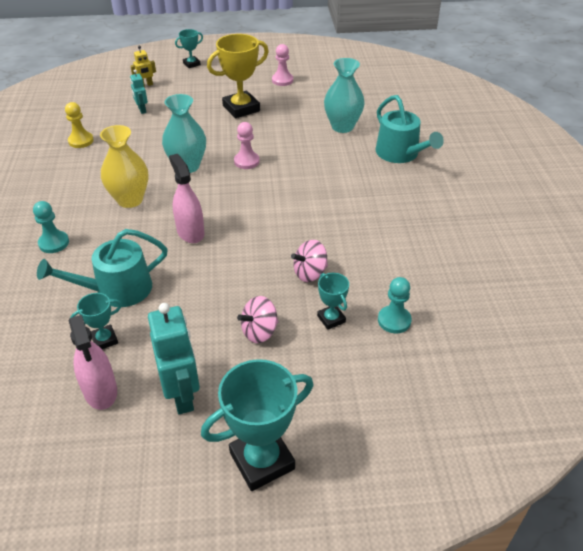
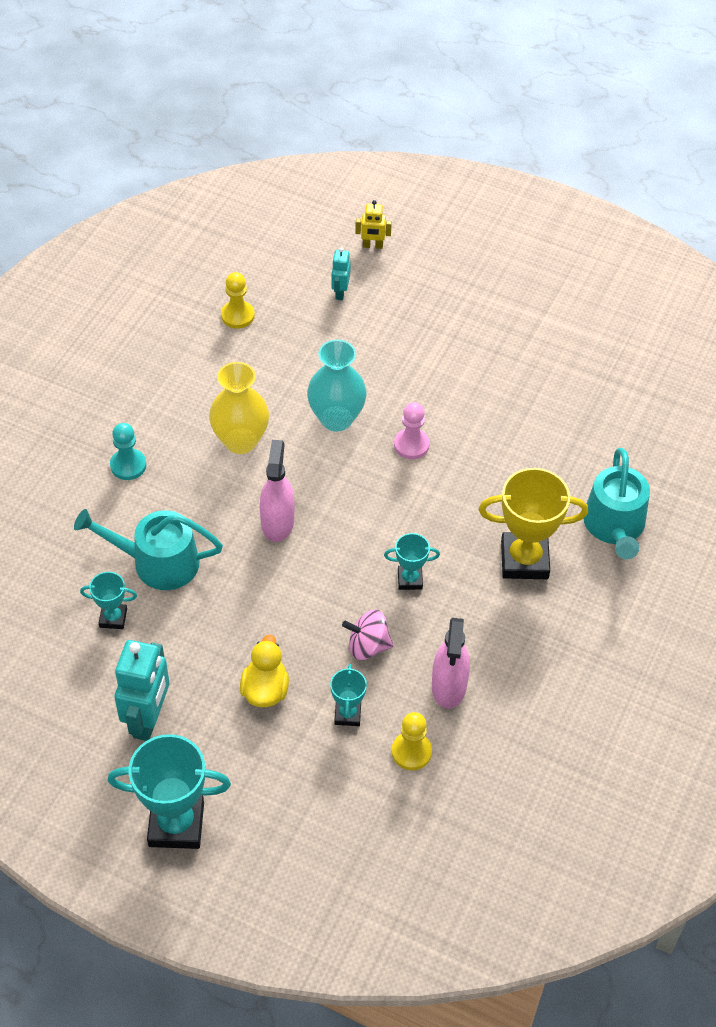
camera: 30 degrees right, 10 degrees up
(100, 391) = (79, 674): pink spray bottle -> pink spray bottle (449, 686)
(191, 64) = (458, 228): turquoise trophy -> turquoise trophy (410, 579)
(241, 108) = (467, 347): yellow trophy -> yellow trophy (524, 560)
(259, 332) = (265, 690): pink spinning top -> yellow duck
(282, 80) = (560, 317): pink pawn -> none
(342, 127) = (576, 443): turquoise vase -> none
(394, 320) = (411, 752): turquoise pawn -> yellow pawn

